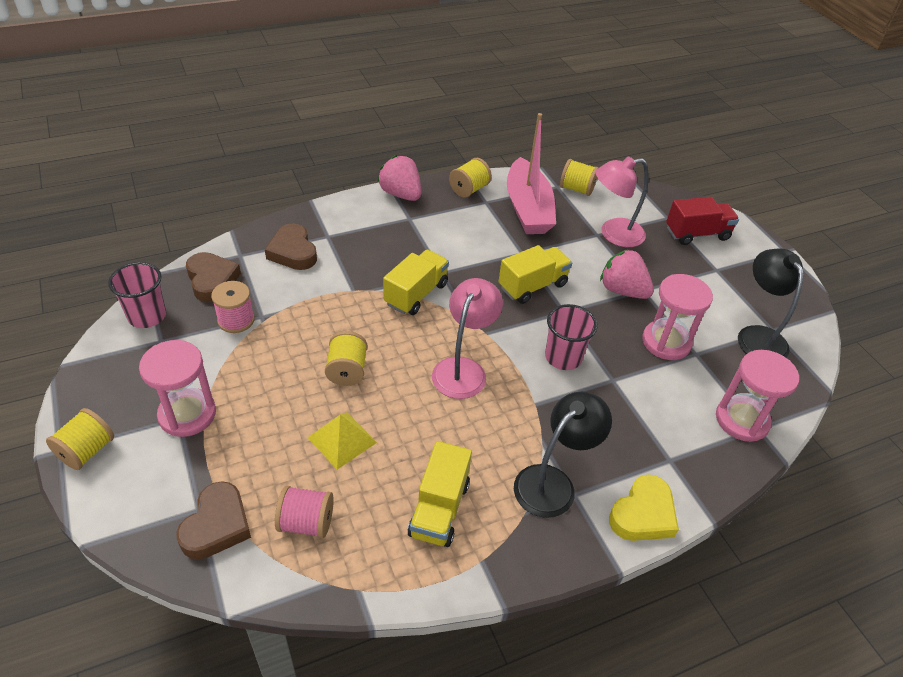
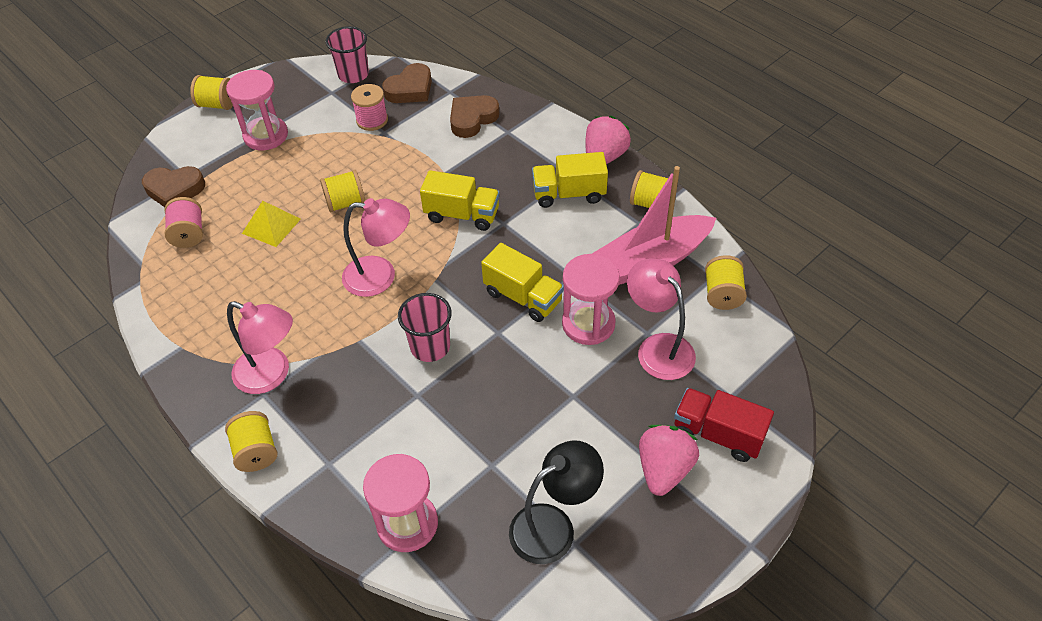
camera: 75 degrees right, 5 degrees up
(439, 509) = (222, 306): yellow truck -> yellow truck (569, 194)
(553, 482) = (271, 375): black lamp -> pink lamp
(622, 290) = (560, 376): pink strawberry -> pink strawberry (664, 469)
(643, 514) = (256, 451): yellow heart -> yellow spool
(666, 342) = (496, 433): pink hourglass -> pink hourglass (588, 324)
(697, 234) = (718, 434): red truck -> red truck turned 150 degrees clockwise

